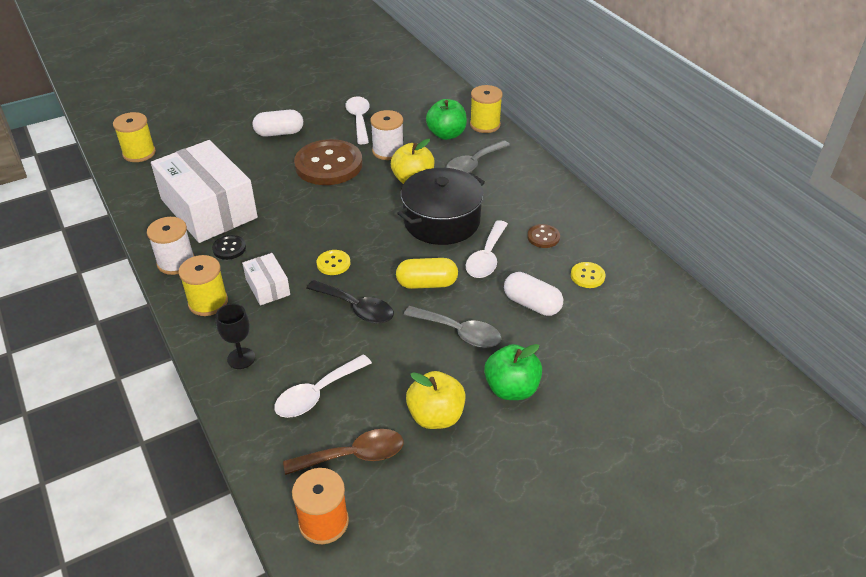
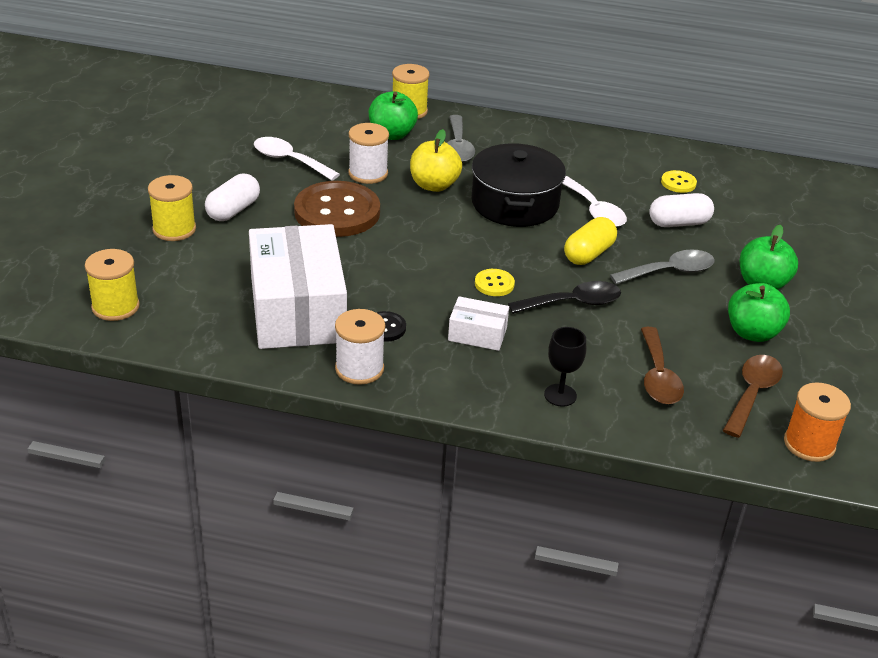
camera: 50 degrees left, 5 degrees down
(208, 302) = (452, 377): yellow spool -> yellow spool (174, 229)
(209, 208) = (297, 309): white box -> white box turned 75 degrees clockwise
(317, 394) = (658, 376): white spoon -> brown spoon
(436, 416) = (752, 333): yellow apple -> green apple
(543, 237) = (605, 173): brown button -> none

